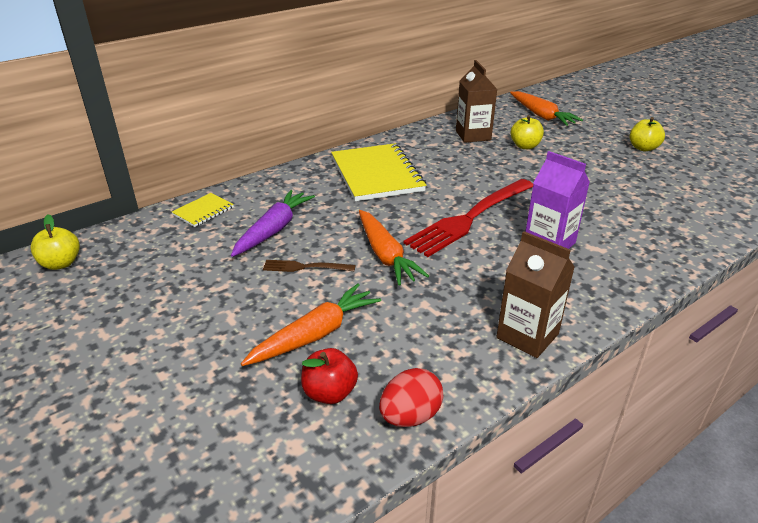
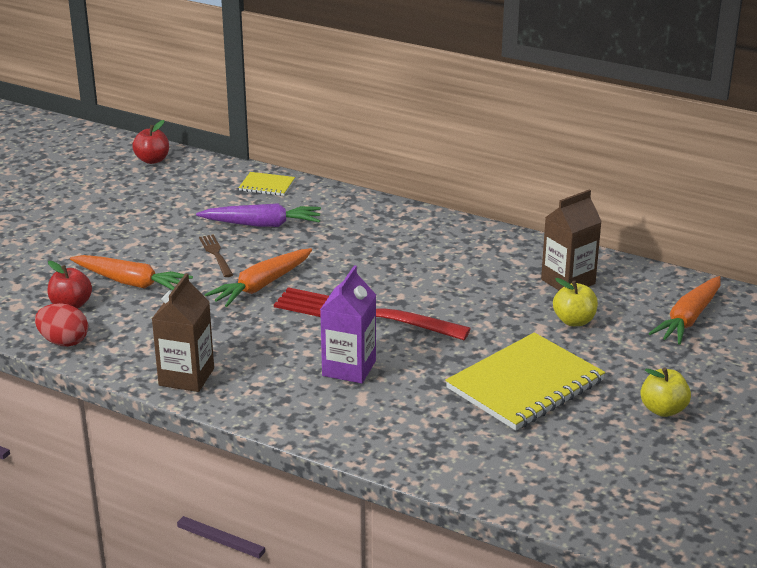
camera: 65 degrees right, 5 degrees down
(61, 263) = (152, 160): yellow apple -> red apple
(377, 174) = (410, 246): yellow notebook -> yellow notebook (525, 385)

